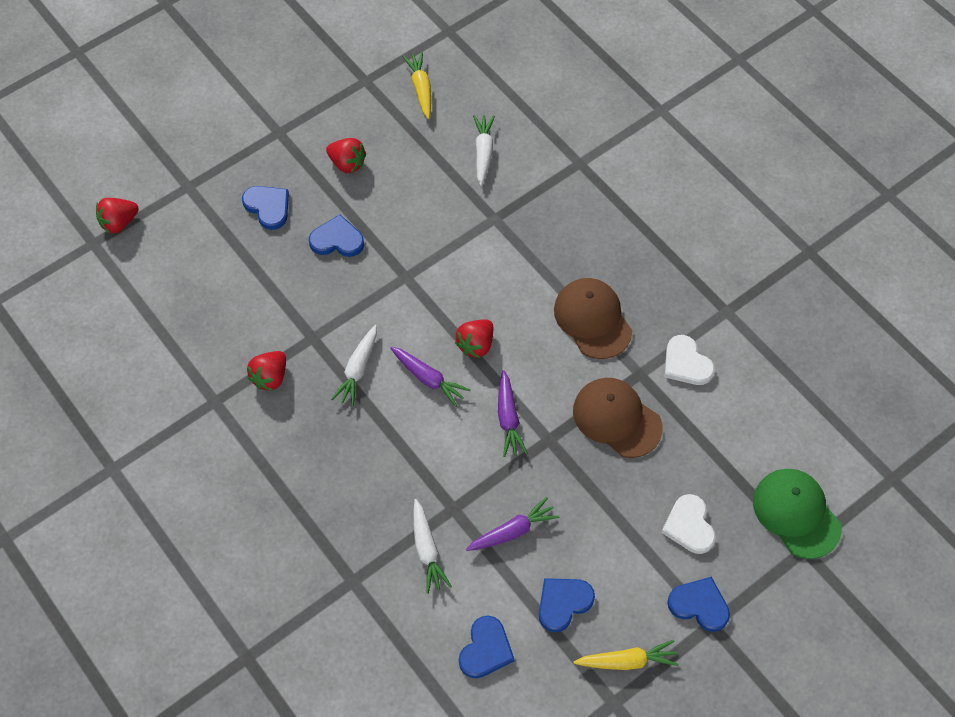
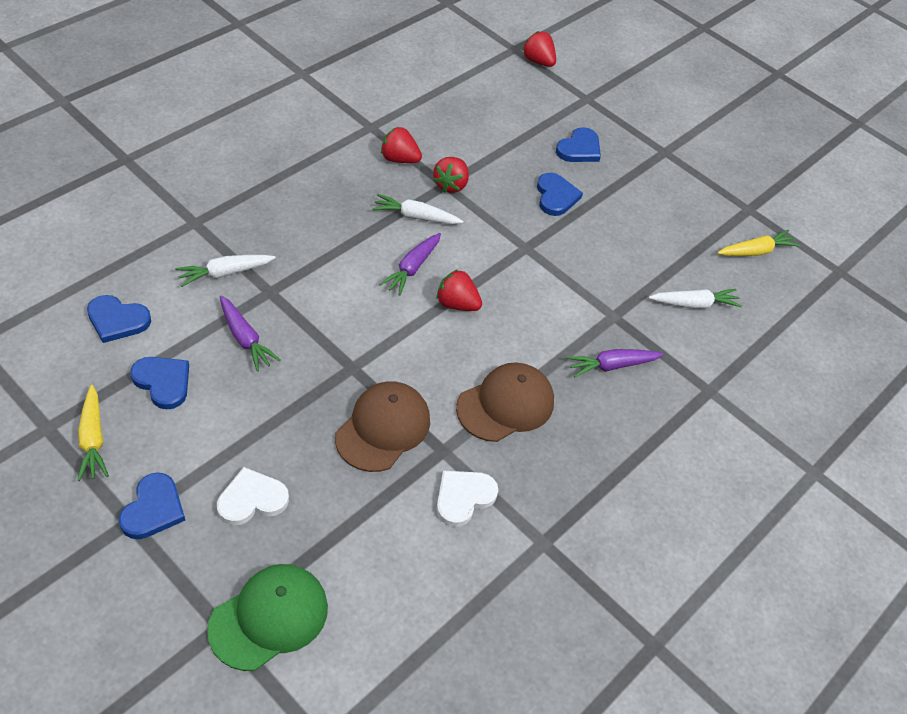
camera: 75 degrees right, 10 degrees down
(347, 164) = (645, 200): red strawberry -> red strawberry (451, 185)
(508, 418) = (374, 332): purple carrot -> purple carrot (612, 366)

